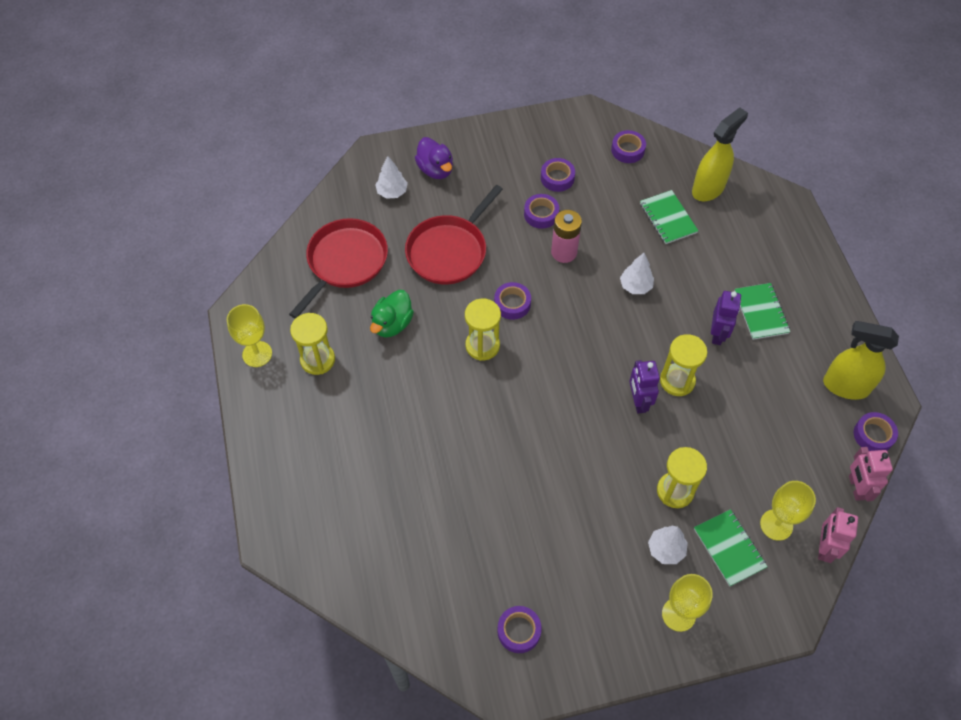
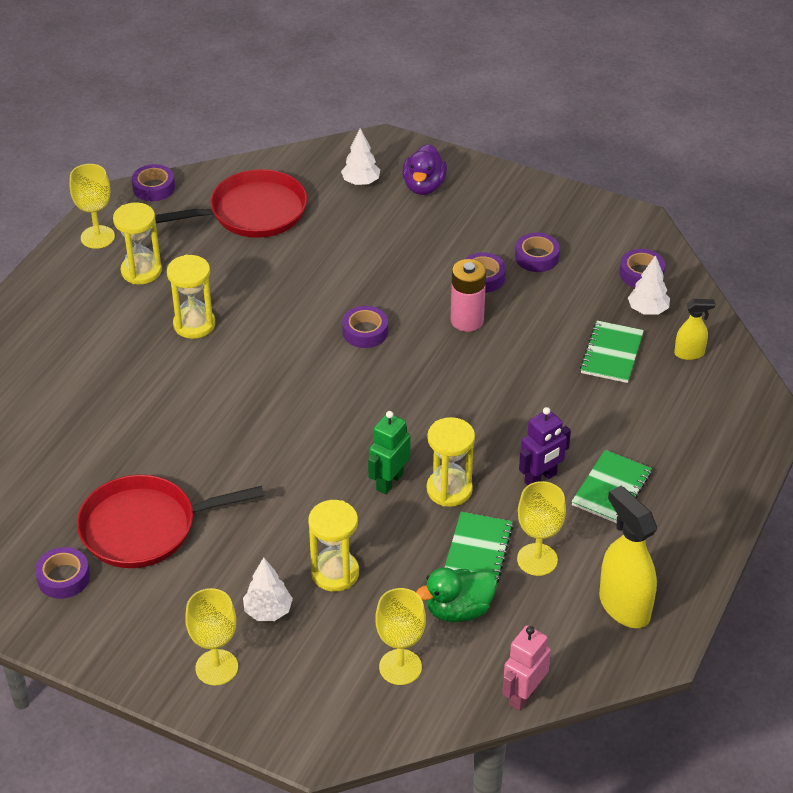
camera: 40 degrees right, 15 degrees down
(392, 324) = (237, 283): green duck -> green duck (458, 610)
(449, 251) = (357, 257): red pan -> red pan (145, 527)
(482, 346) = (297, 347): yellow hourglass -> yellow hourglass (194, 324)
(635, 286) = (505, 389): white tree -> white tree (647, 310)
(638, 401) = (389, 481): purple robot -> green robot
(708, 188) = (689, 353): yellow spray bottle -> yellow spray bottle, size x0.54
(729, 548) = (329, 652): green notebook -> green notebook (477, 551)
(771, 391) = (537, 559): none -> yellow goblet
(824, 548) = (425, 718): pink robot -> none
(873, 435) = (601, 666): purple tape -> purple tape (154, 188)

